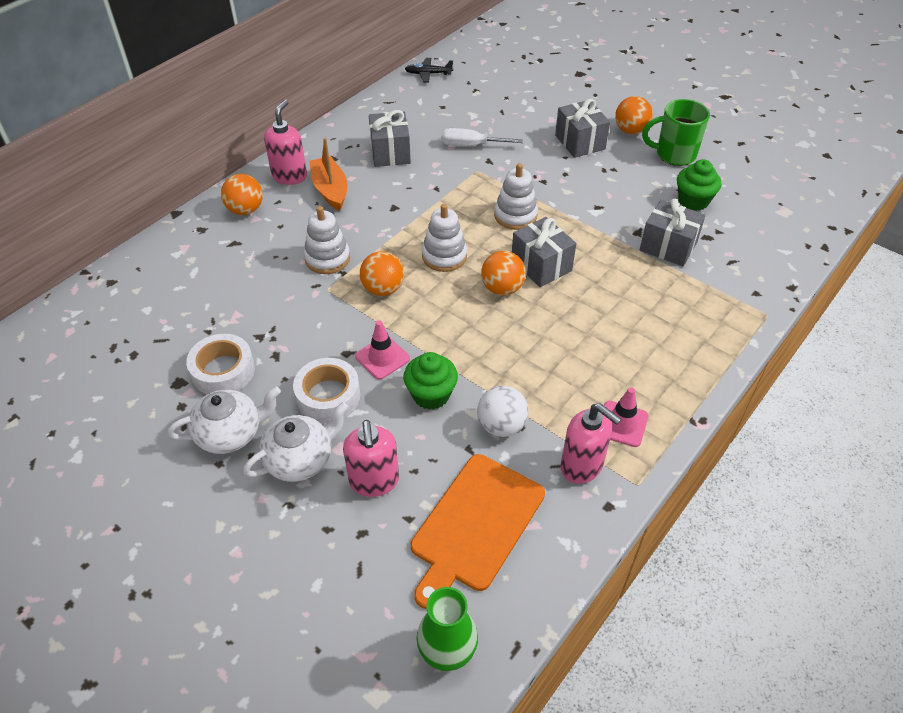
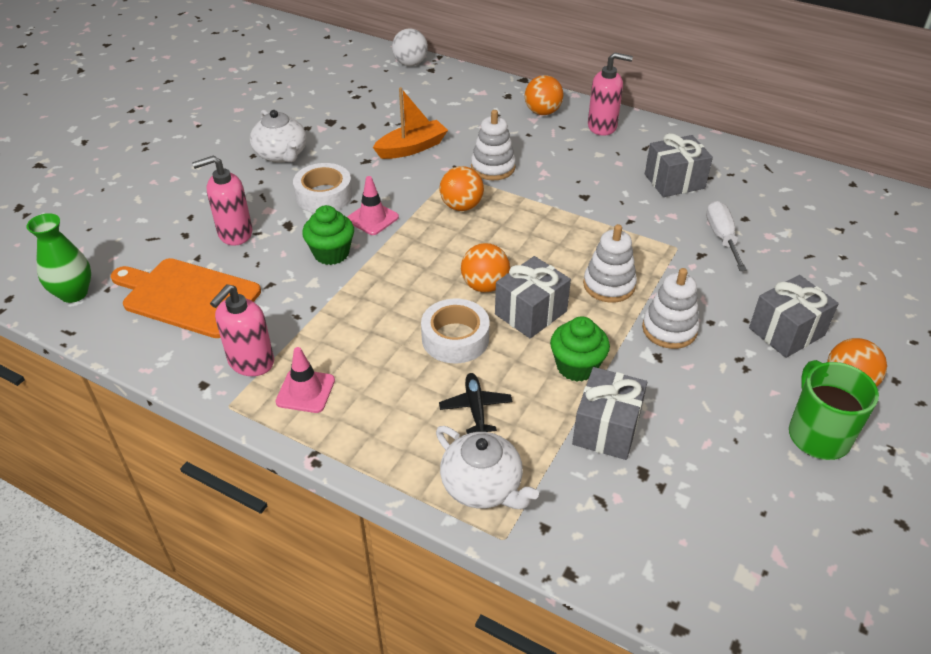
camera: 80 degrees right, 5 degrees down
(223, 371) = (345, 139): white tape -> white tape (455, 338)
(300, 459) = (257, 192): white teapot -> white teapot (483, 486)
(330, 190) = (593, 153): orange boat -> orange boat (412, 148)
(428, 74) = (846, 188): black plane -> black plane (475, 408)
(444, 256) = (521, 239): white stacking toy -> white stacking toy (669, 329)
(501, 425) = (298, 302): white ball -> white ball (410, 63)
(693, 201) = (716, 457): green cupcake -> green cupcake (576, 366)

